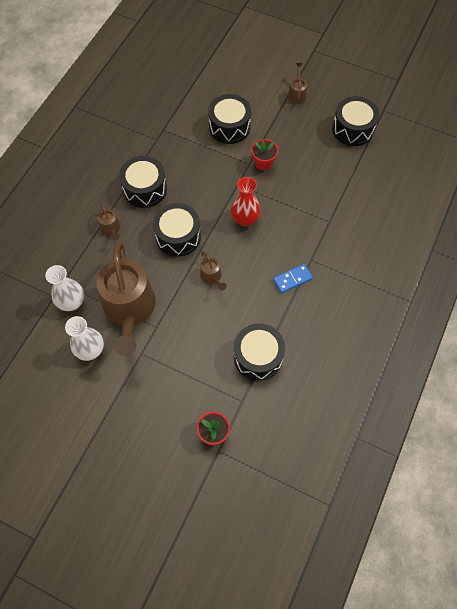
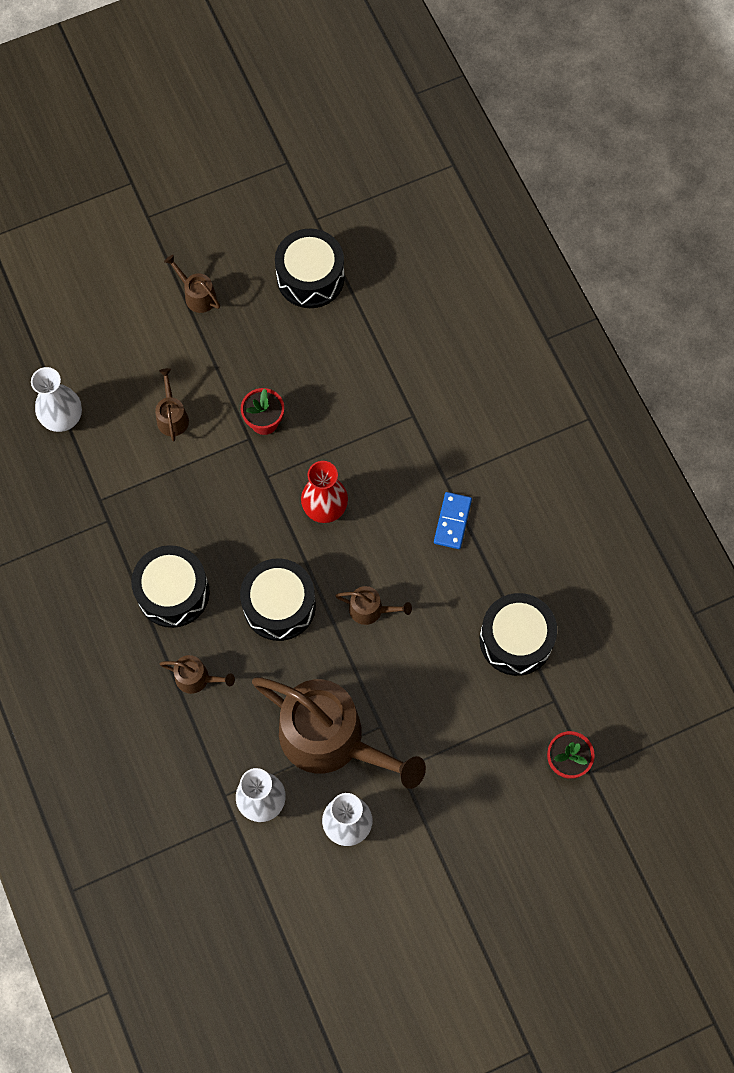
camera: 50 degrees left, 5 degrees up
(188, 89) = (63, 418): none -> white vase
(229, 127) = (172, 417): black drum -> brown watering can

